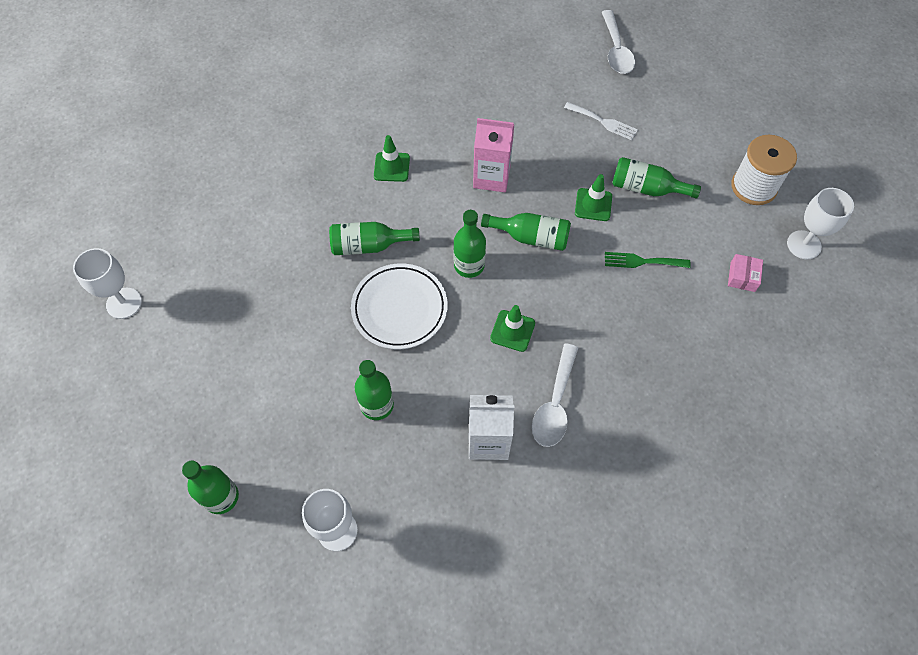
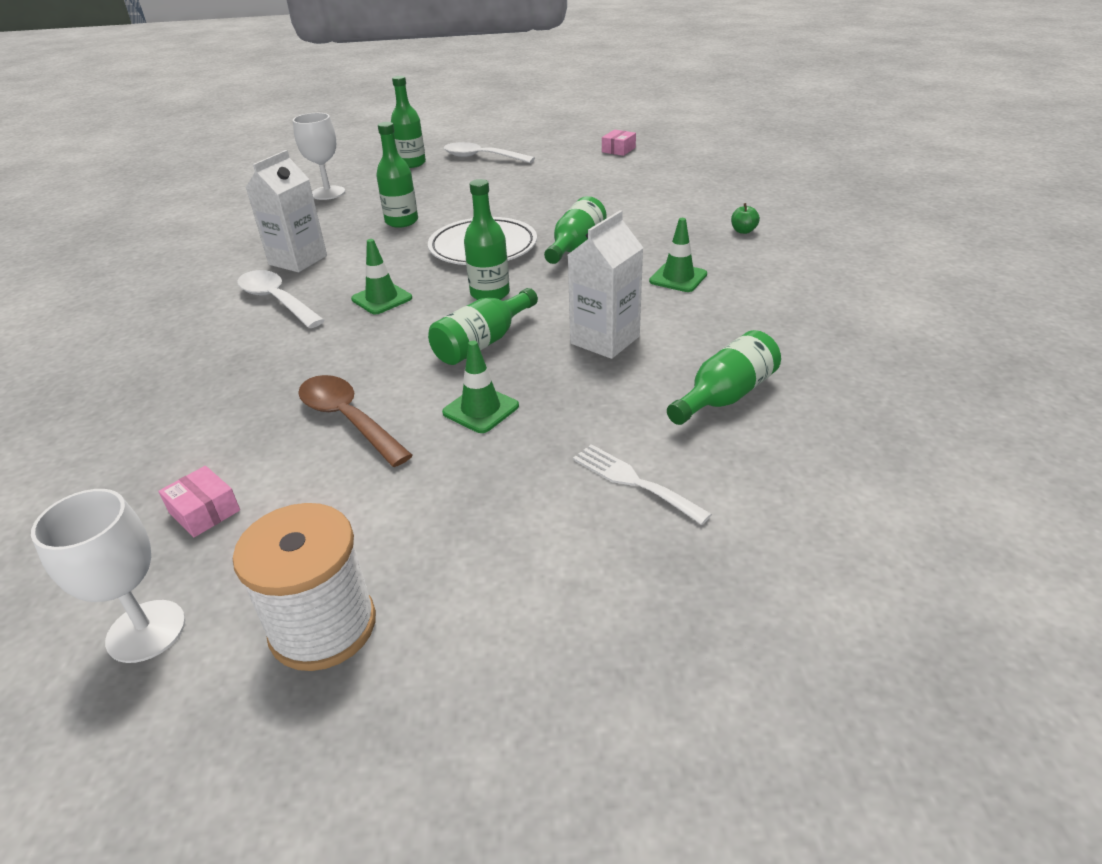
camera: 120 degrees right, 25 degrees down
(124, 303) = (618, 150): white goblet -> pink box
(296, 152) = (743, 231): none -> green apple
(491, 177) = (605, 340): pink carton -> white carton
(603, 122) = (633, 481): white fork -> white fork turned 75 degrees clockwise
(616, 50) = (825, 578): white spoon -> white spoon (482, 157)
(642, 261) = (348, 419): green fork -> brown spoon
(646, 188) = (457, 475): green bottle -> green bottle (725, 396)

